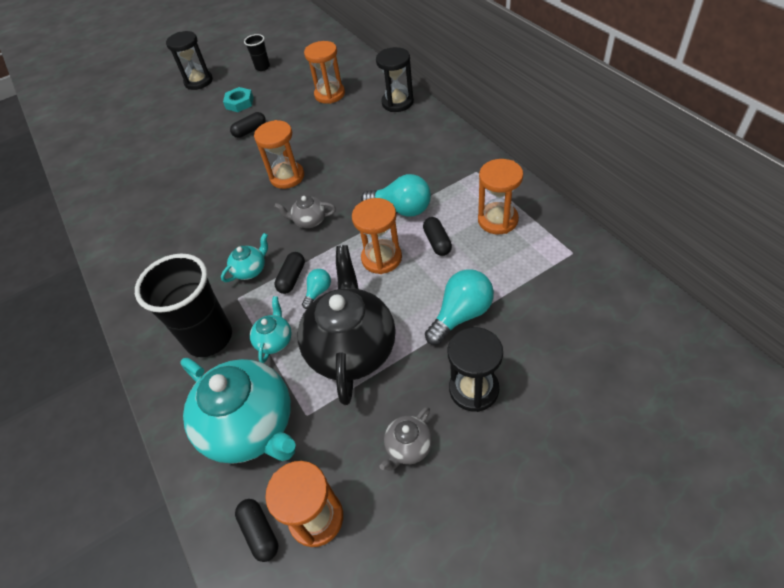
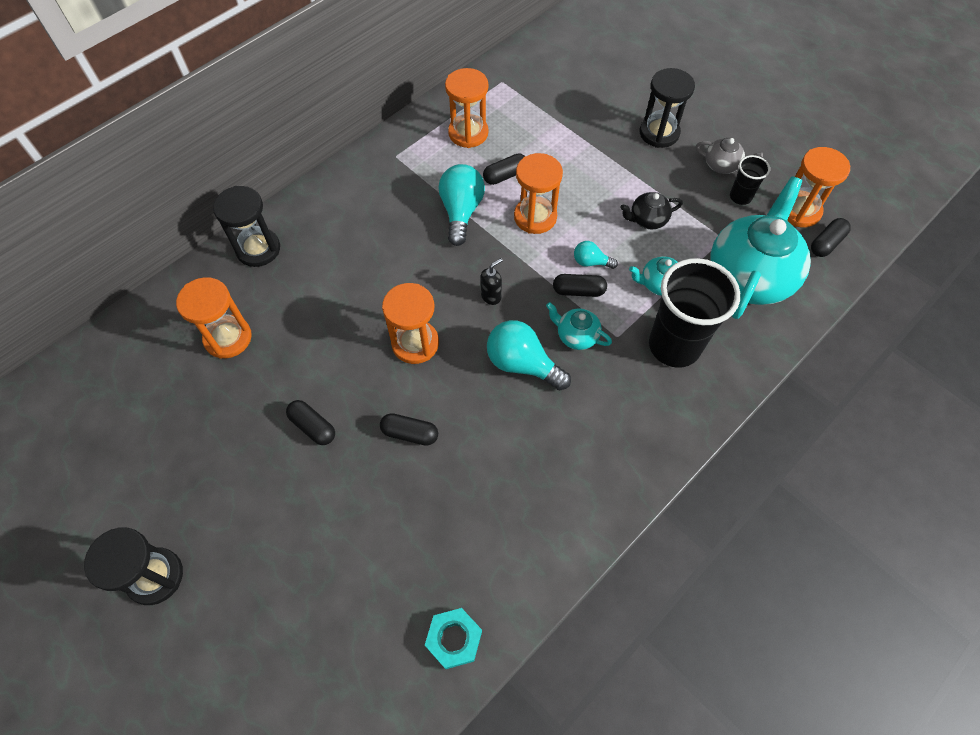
camera: 110 degrees left, 10 degrees up
(222, 172) = (410, 433): none -> black capsule
(239, 103) = (235, 470): turquoise nut -> turquoise nut (454, 639)
(262, 67) = (127, 468): black cup -> black cup (740, 197)
(309, 221) = (491, 296): grey teapot -> black soap dispenser
(352, 348) = (647, 220): black teapot -> black teapot, size x0.45
(461, 315) = (589, 148): turquoise light bulb -> turquoise light bulb (522, 364)

